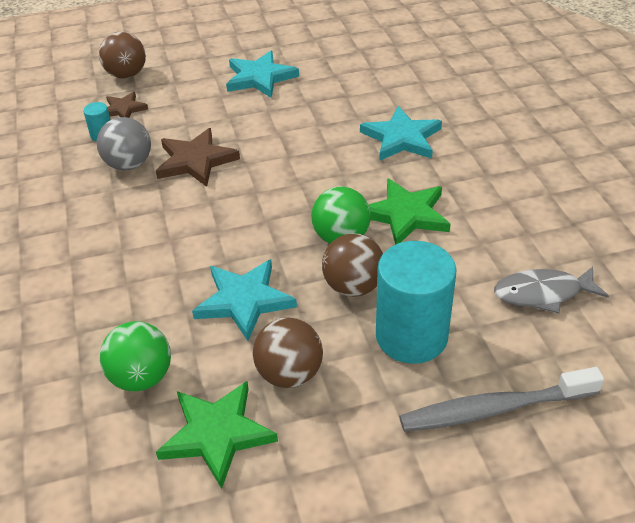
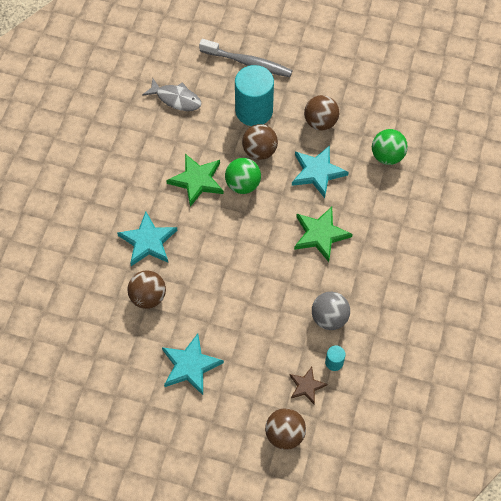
camera: 150 degrees left, 20 degrees up
(196, 161) = (285, 296): brown star -> none
(217, 434) = (367, 112): green star -> green star (320, 234)
(352, 101) = (148, 297): none -> brown ball

